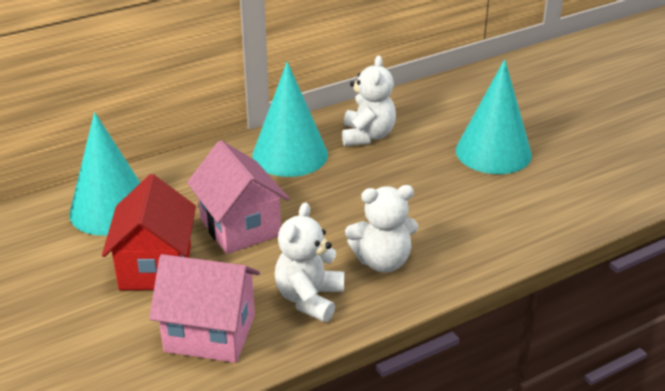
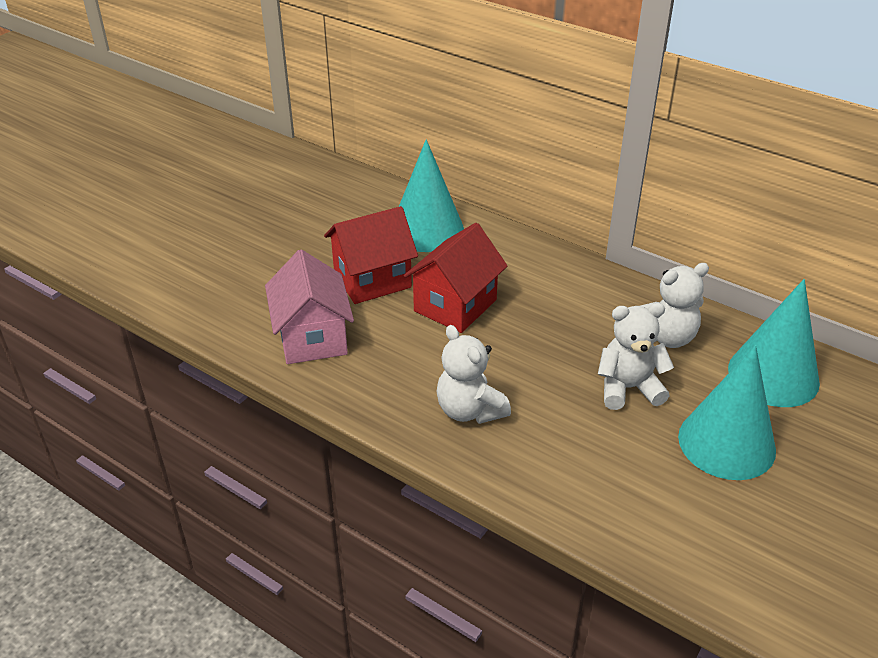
camera: 65 degrees right, 5 degrees up
(240, 227) = (455, 305): pink house -> red house
(290, 155) = (586, 297): turquoise cone -> turquoise cone (773, 375)
(309, 299) = (387, 379): white teddy bear -> white teddy bear (628, 388)

